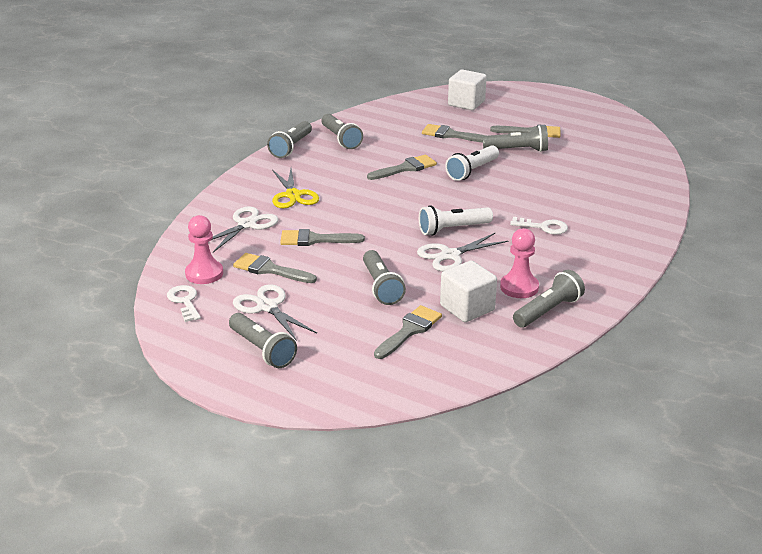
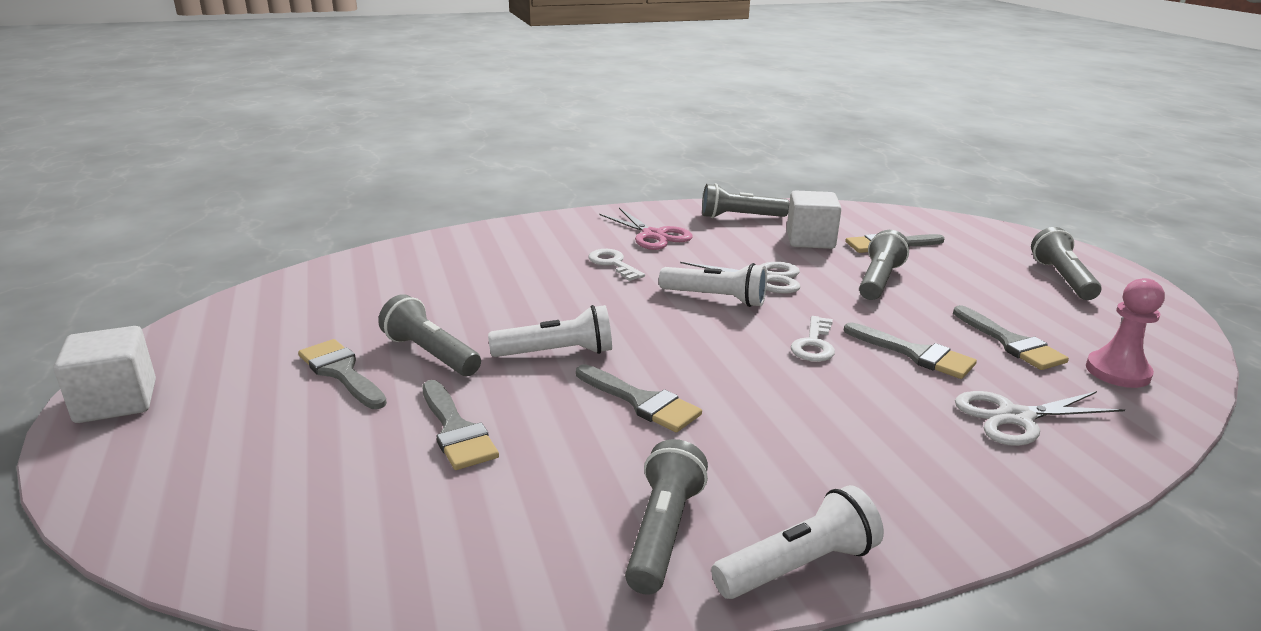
camera: 140 degrees left, 5 degrees down
(185, 301) = (1155, 349): white key -> white key (814, 344)
(267, 307) = (1036, 308): white scissors -> none
(291, 147) = (798, 566): grey flashlight -> white flashlight
(293, 195) = (893, 437): yellow scissors -> none
(405, 168) = (641, 402): grey brush -> grey brush turned 150 degrees counterclockwise
(466, 103) = (266, 497): white cube -> white cube (116, 402)
(519, 287) = (736, 236): pink pawn -> none
(566, 261) = (653, 235): none -> pink scissors

